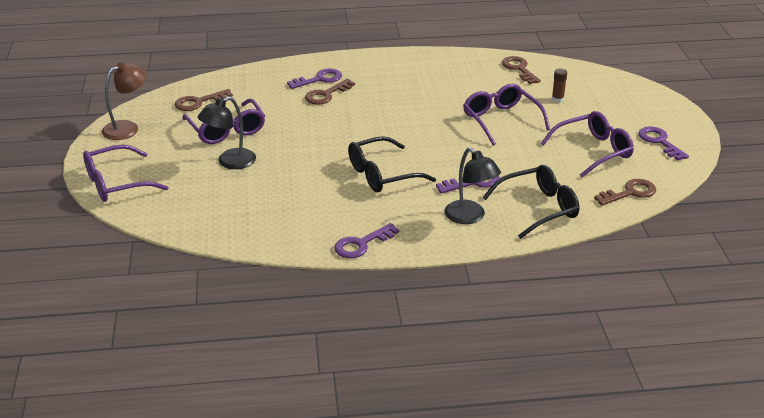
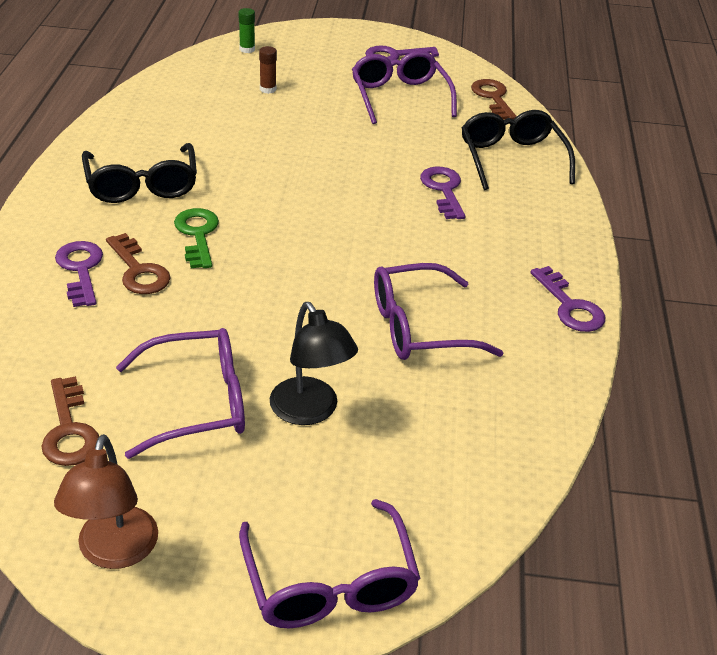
camera: 80 degrees left, 5 degrees up
(127, 128) = (114, 552): brown lamp -> brown lamp turned 150 degrees counterclockwise
(369, 105) = (197, 235): none -> green key
(382, 175) = (401, 258): black glasses -> black glasses (142, 185)
(470, 217) = (521, 209): black lamp -> none
(501, 120) = (299, 138): purple glasses -> purple glasses (419, 327)
(519, 69) = (172, 96): brown key -> none
(609, 82) = (247, 49): none -> green glue stick

